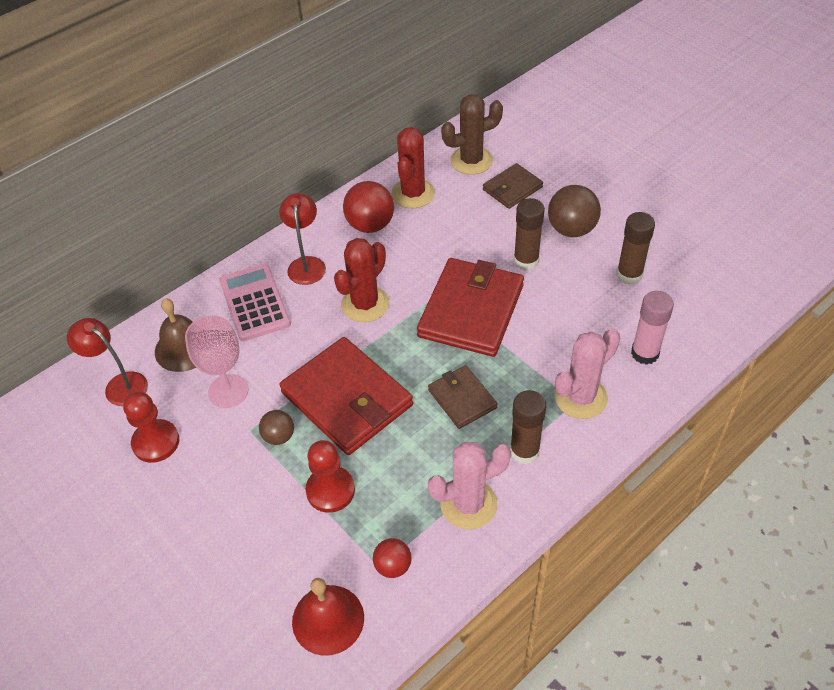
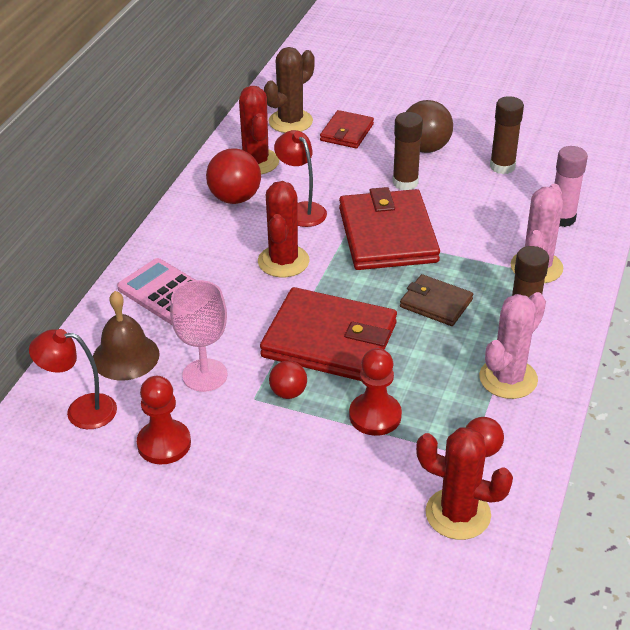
camera: 30 degrees left, 10 degrees down
(279, 436) = (288, 393): brown ball -> red ball
(306, 264) = (197, 248): red lamp -> red lamp (301, 210)
(328, 619) = (458, 514): red bell -> red cactus
(512, 188) = (346, 132): brown wallet -> red wallet

